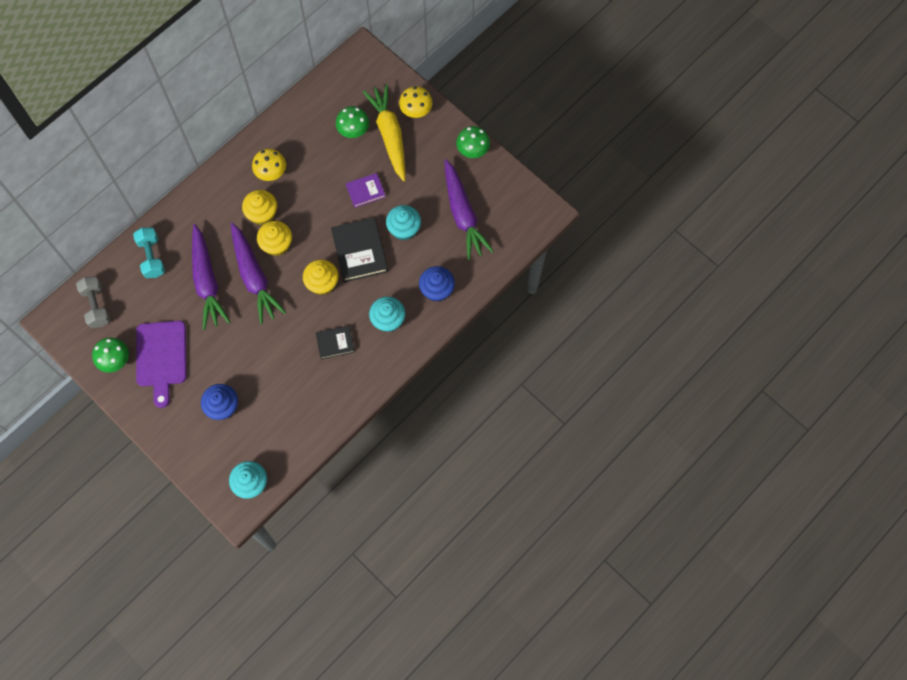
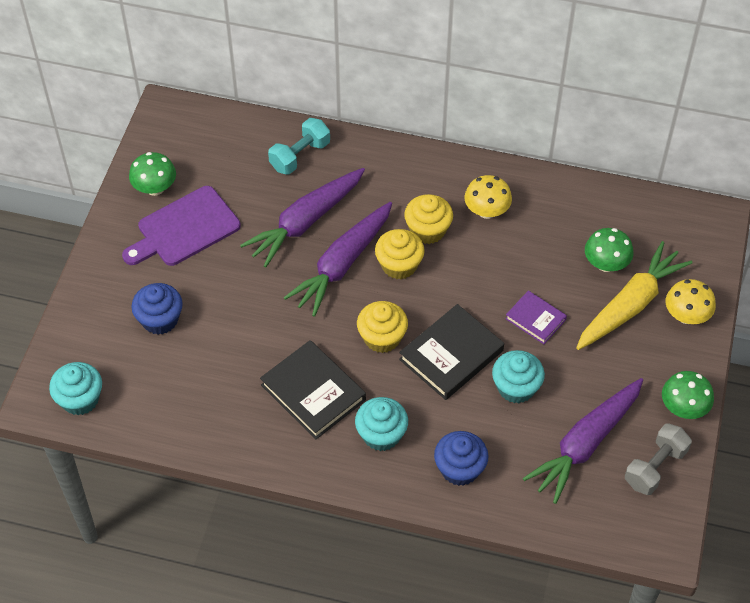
camera: 60 degrees right, 15 degrees down
(96, 306) = (208, 138): grey dumbbell -> grey dumbbell (655, 467)
(335, 343) = (313, 392): black book -> black book, size x1.70

